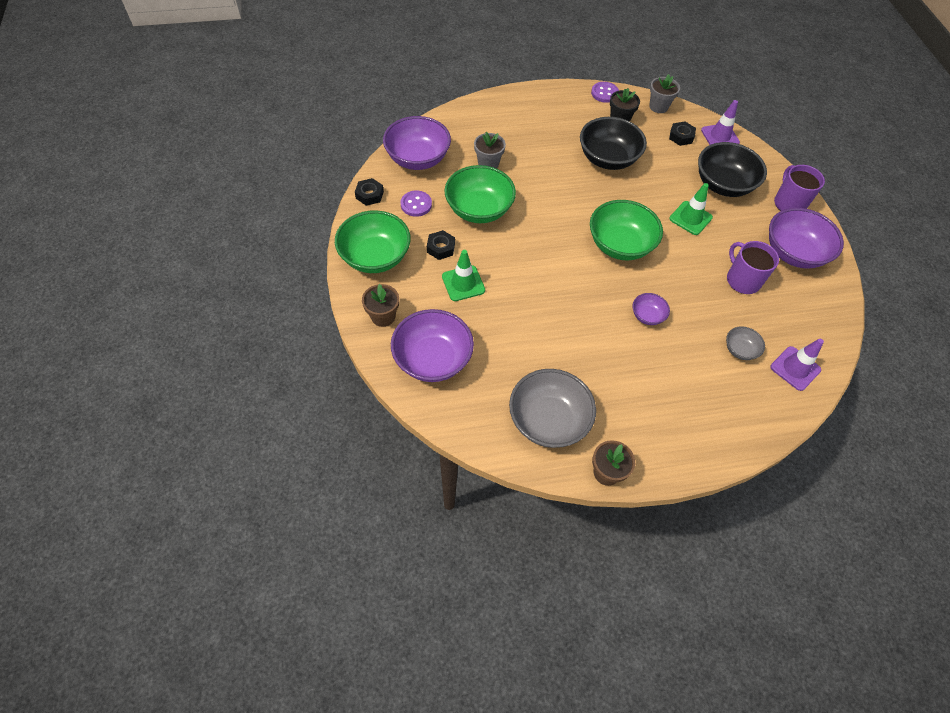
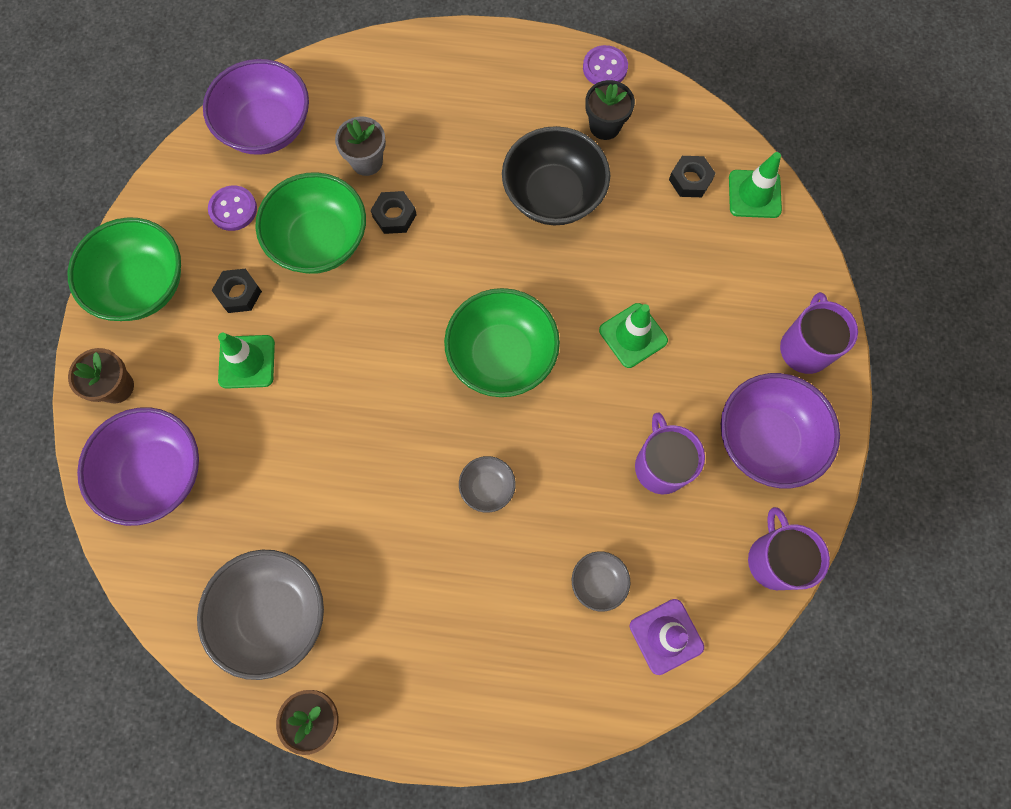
camera: 20 degrees right, 15 degrees up
(369, 195) = (174, 176): black nut -> black nut (394, 216)
(647, 316) = (487, 487): purple bowl -> grey bowl
(658, 106) = (681, 113): grey flower pot -> none
(720, 136) = (754, 194): purple traffic cone -> green traffic cone
(723, 185) = (714, 287): black bowl -> none
(833, 312) = (774, 560): none -> purple mug

